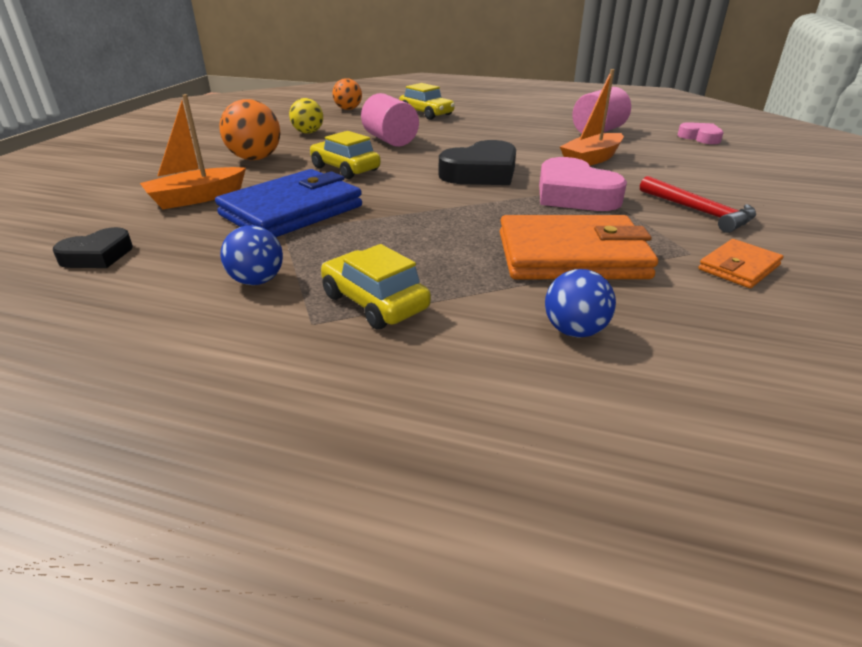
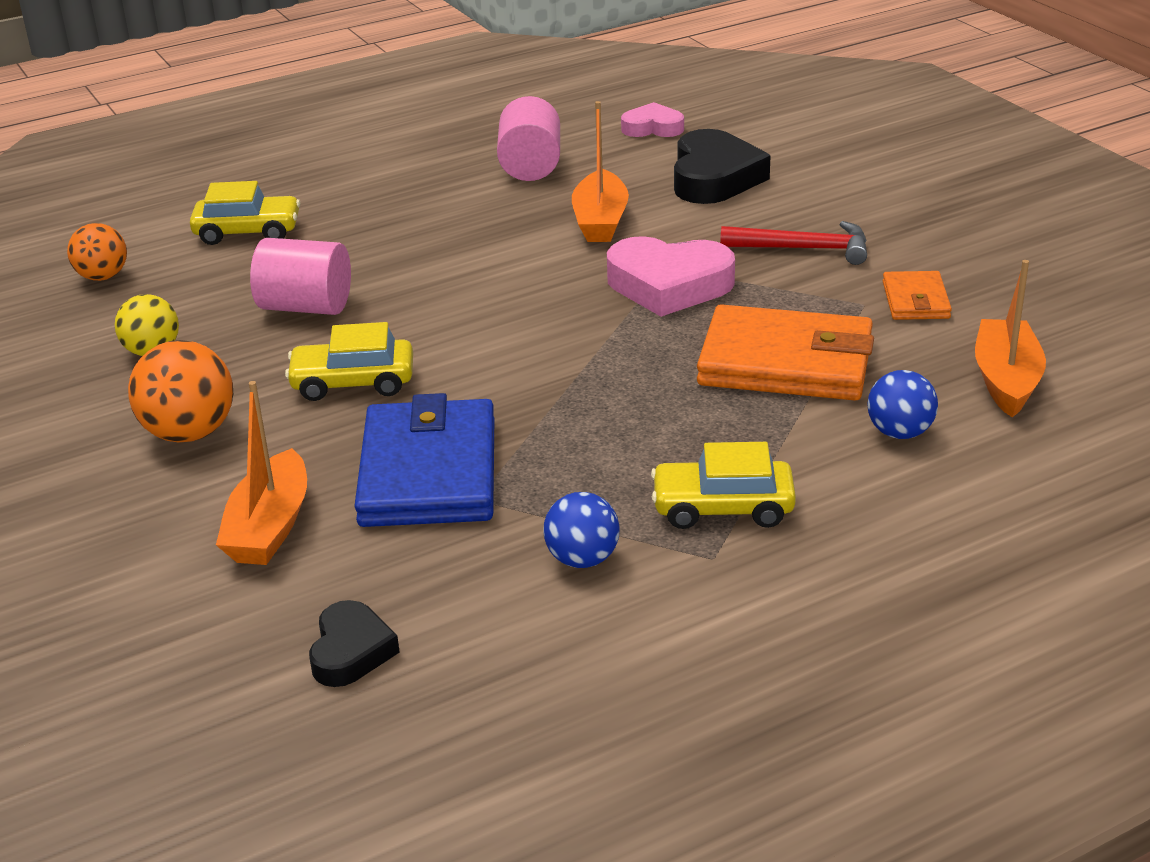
camera: 45 degrees left, 0 degrees up
(481, 173) = (523, 304): black heart -> black heart (714, 178)
(571, 255) = (785, 362): orange wallet -> orange wallet turned 60 degrees clockwise
(734, 348) = (1006, 380): none -> orange boat

